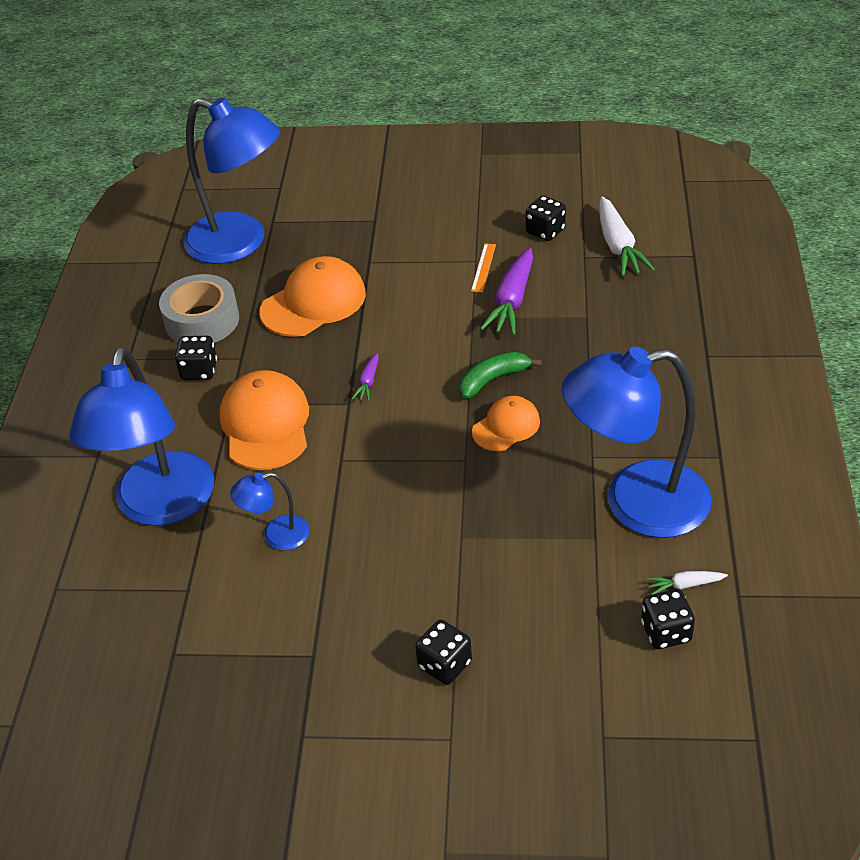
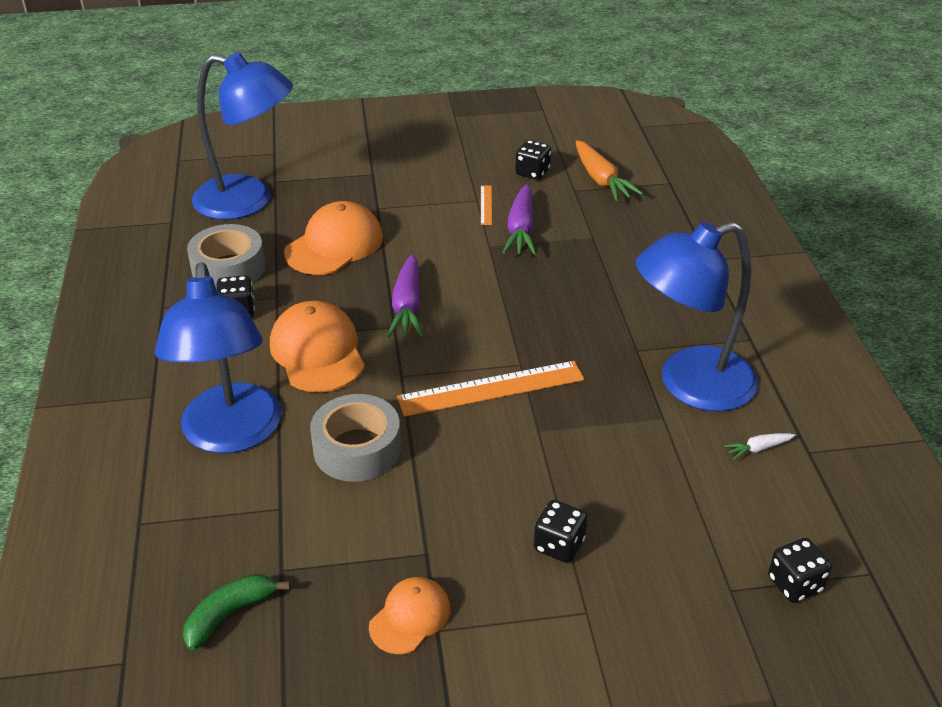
camera: 15 degrees left, 5 degrees down
(276, 536) = (357, 449): blue lamp -> grey tape
(368, 382) = (407, 307): purple carrot -> purple carrot, size x2.02
(427, 484) = (491, 388): none -> orange ruler
(493, 380) = (524, 295): green banana -> green banana (229, 614)
(506, 426) = (549, 332): orange cap -> orange cap (410, 617)
(618, 246) = (601, 180): white carrot -> orange carrot
(666, 632) = (755, 490): black dice -> black dice (795, 584)

